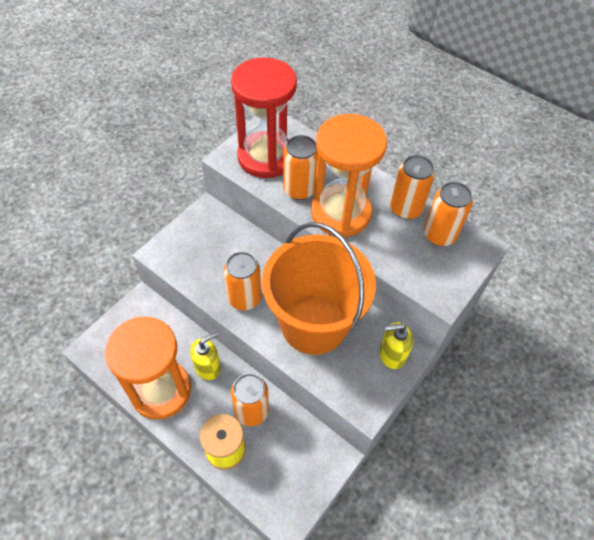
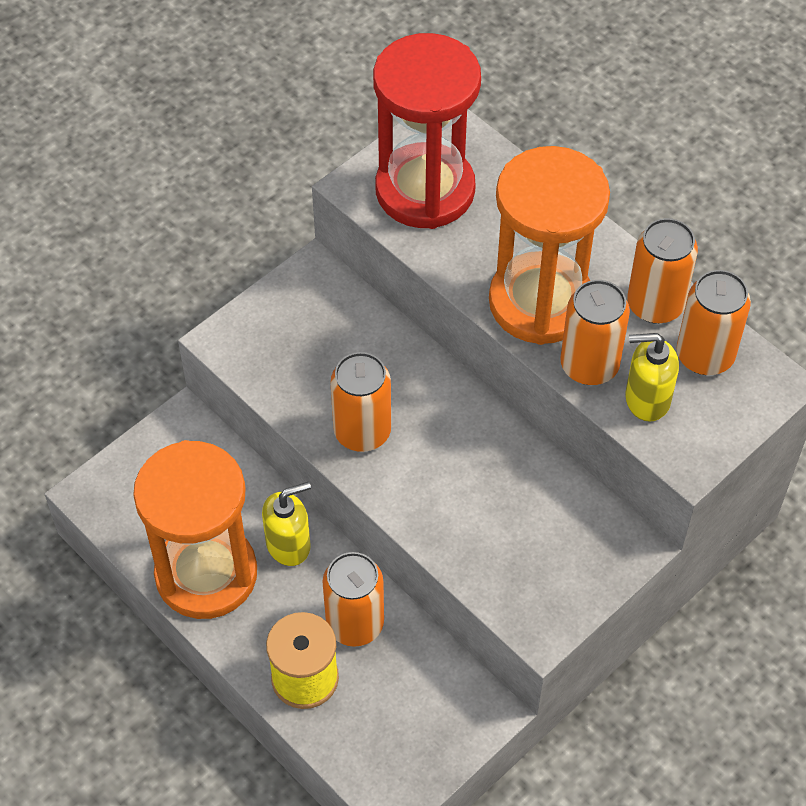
camera: 10 degrees right, 0 degrees up
(299, 189) = (475, 254): orange can -> orange can (589, 365)
(314, 324) = (474, 486): orange bucket -> none
(391, 354) = (599, 550): yellow soap dispenser -> yellow soap dispenser (647, 399)

